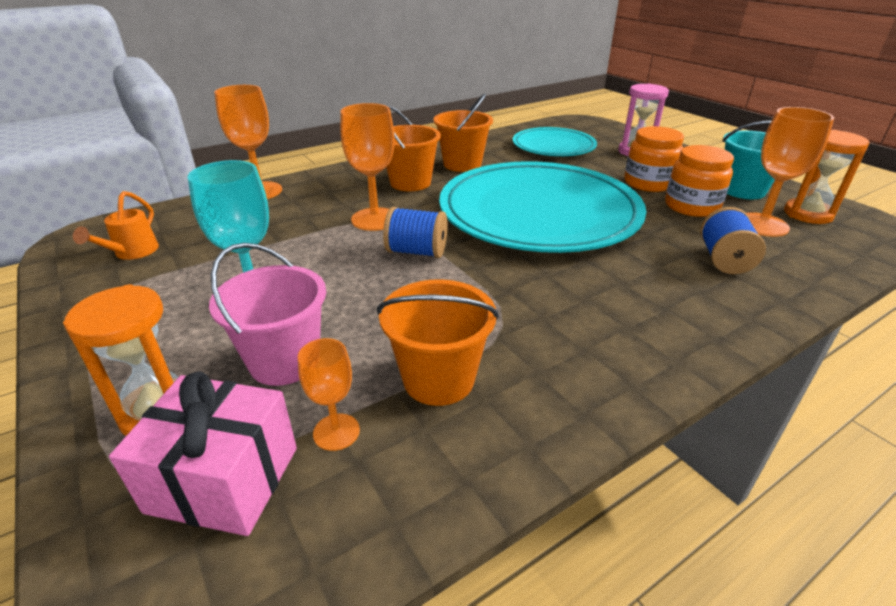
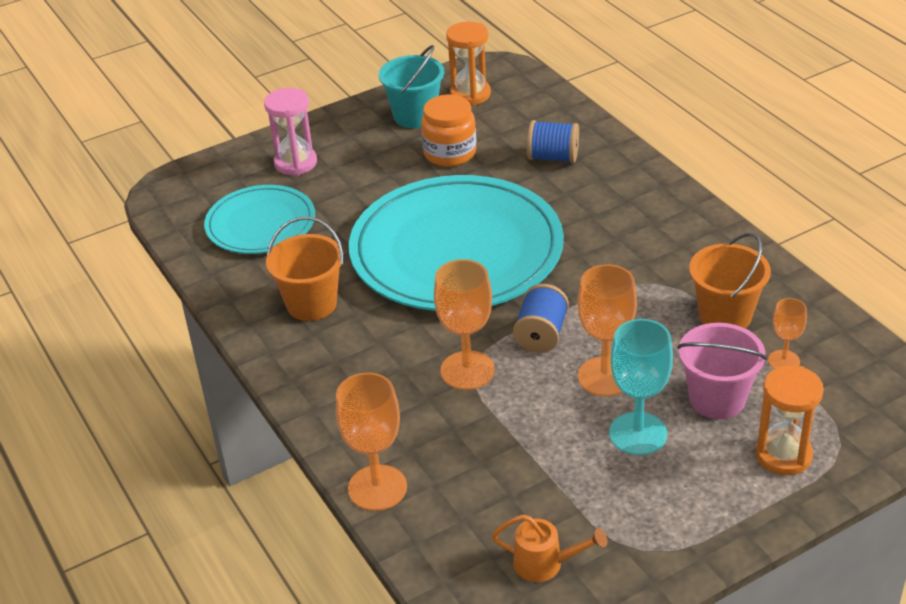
camera: 85 degrees left, 5 degrees up
(224, 479) = (832, 406): pink gift -> none
(410, 183) = (366, 348): orange bucket -> none
(648, 183) = (390, 169): orange jar -> none
(762, 225) = (490, 123): orange goblet -> orange goblet (605, 376)

